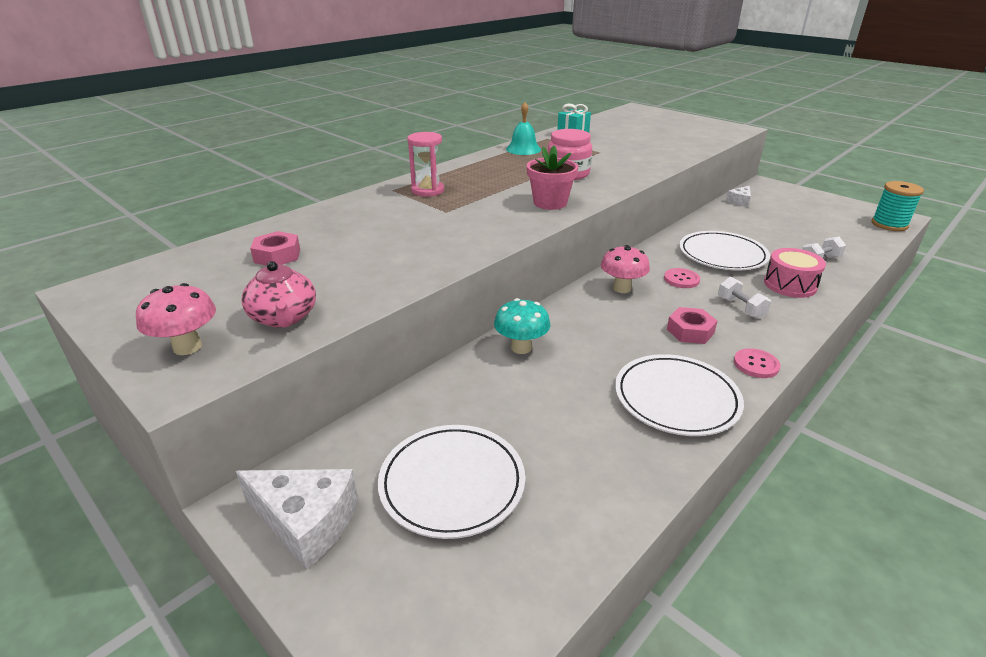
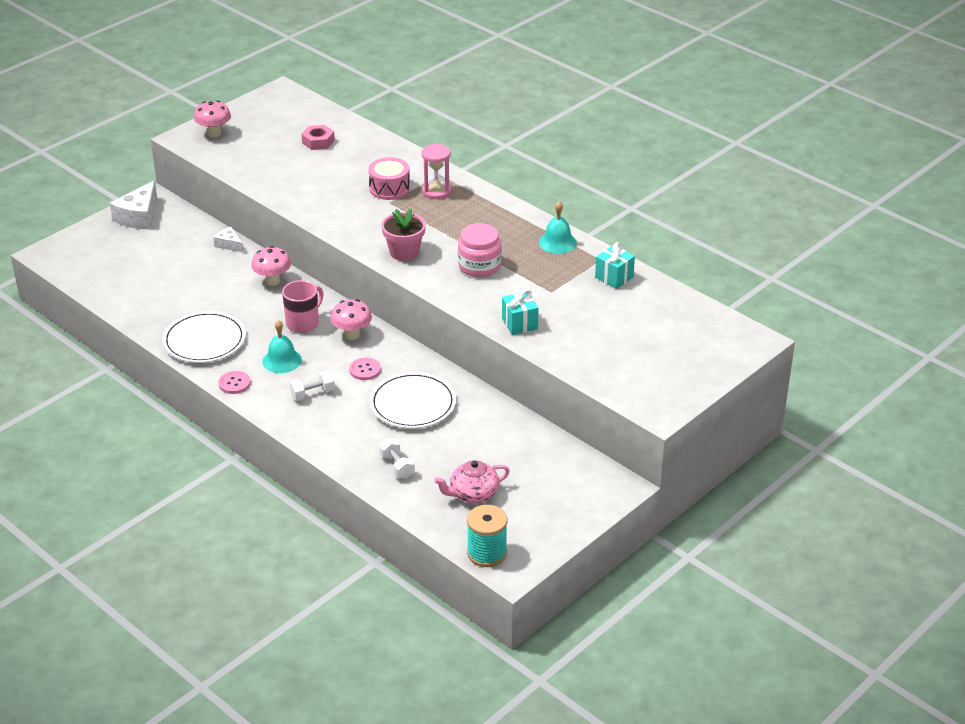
camera: 90 degrees right, 5 degrees up
(284, 317) = (238, 156): pink teapot -> pink teapot (473, 494)
(452, 483) = (153, 256): white plate -> none
(521, 347) = (272, 281): turquoise mushroom -> pink mushroom
(609, 320) = (303, 323): none -> pink mug
(654, 161) = (519, 324): none -> turquoise gift
(690, 331) = (282, 360): pink nut -> turquoise bell
(740, 201) = (556, 448): white cheese -> white cheese (229, 244)
(790, 285) = (349, 432): pink drum -> pink drum (389, 188)

